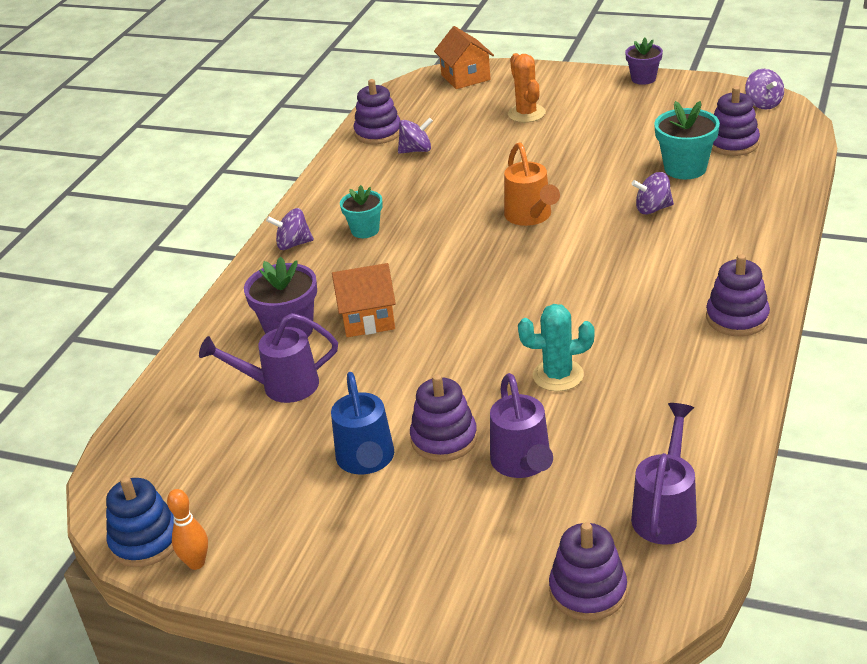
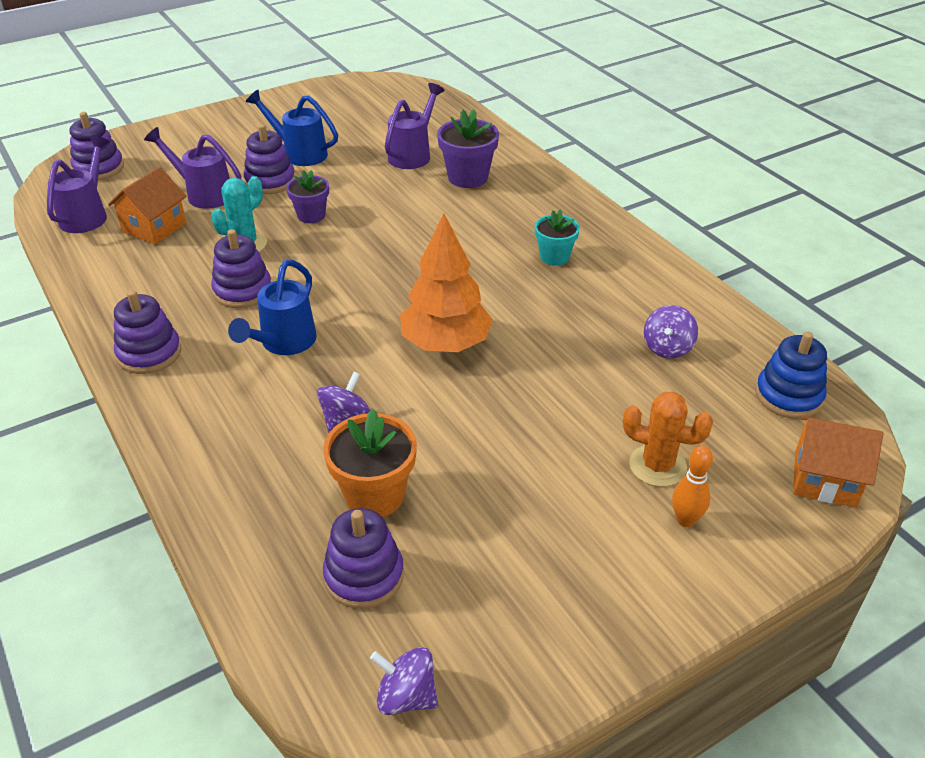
camera: 125 degrees right, 5 degrees up
(145, 541) = (355, 84): blue stacking toy -> blue stacking toy (788, 396)
(196, 563) = (317, 90): orange bowling pin -> orange bowling pin (685, 520)
(293, 244) = (582, 219): purple spinning top -> none
(368, 319) = (431, 208): orange house -> orange house (154, 227)
(378, 133) = (740, 344): purple stacking toy -> purple stacking toy (243, 291)
(530, 216) = (445, 344): orange watering can -> orange tree
(631, 273) = (284, 343): none -> blue watering can
(643, 79) = (630, 637): purple flower pot -> purple flower pot (311, 215)
(666, 512) = (87, 215): purple watering can -> purple watering can turned 135 degrees counterclockwise
(685, 168) = (374, 495): turquoise flower pot -> orange flower pot

